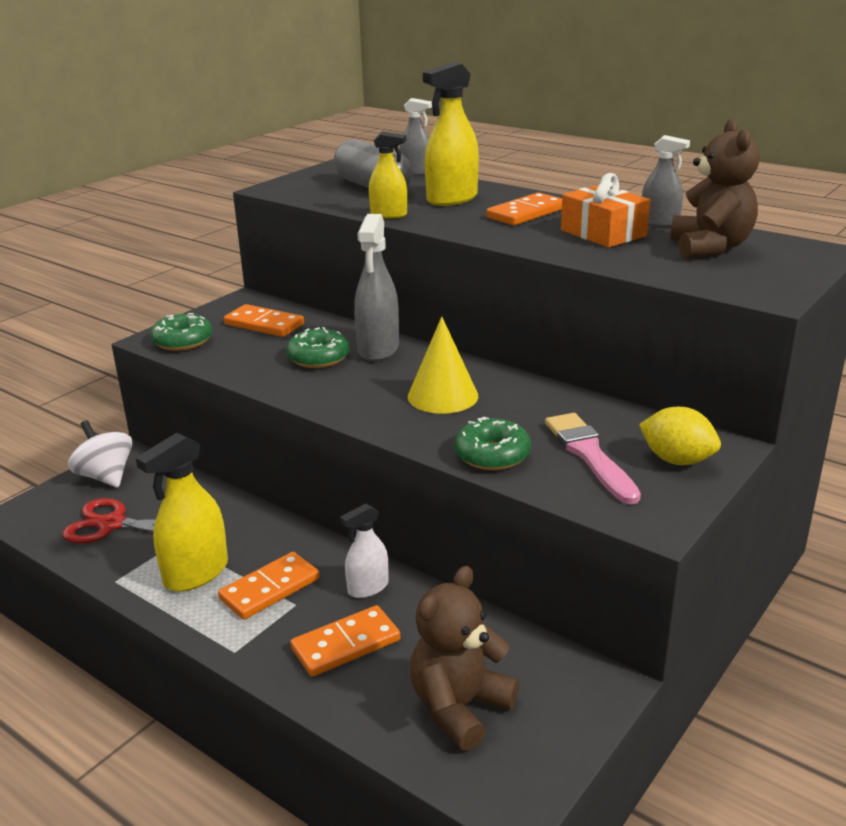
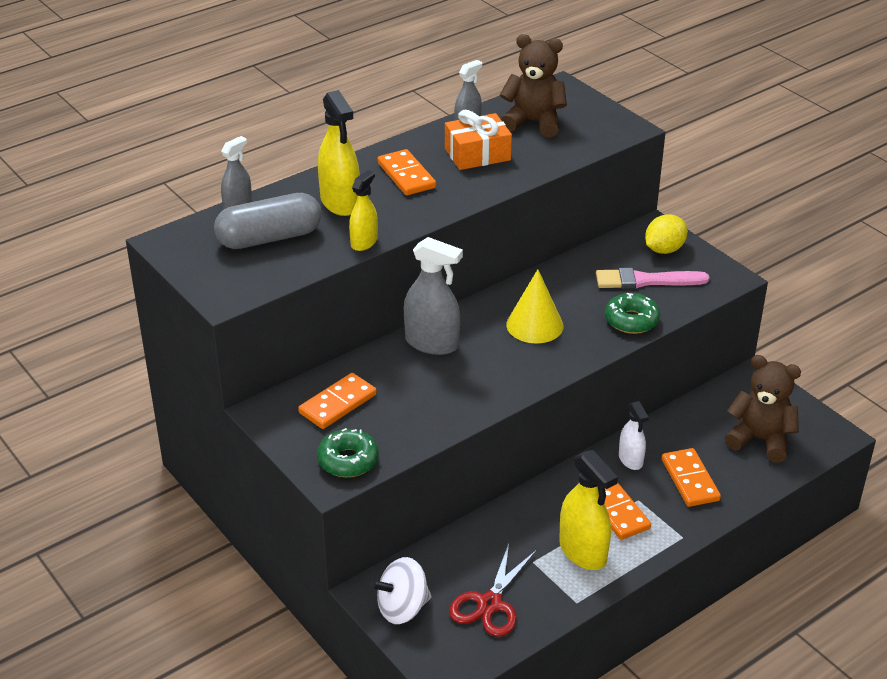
camera: 75 degrees left, 10 degrees up
(318, 358) = (432, 379): green donut -> none
(459, 707) = (760, 439): brown teddy bear -> brown teddy bear turned 150 degrees clockwise

